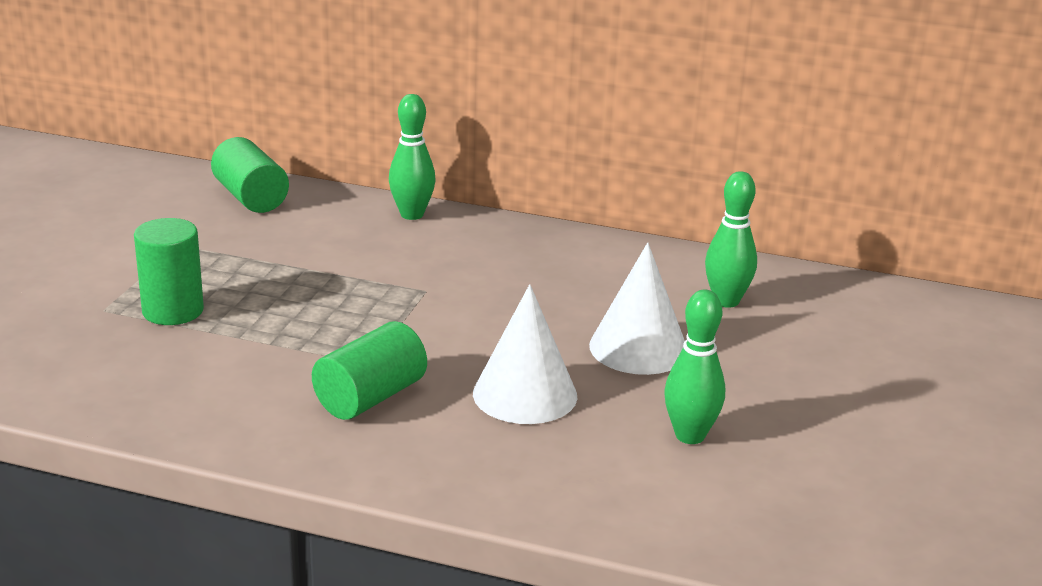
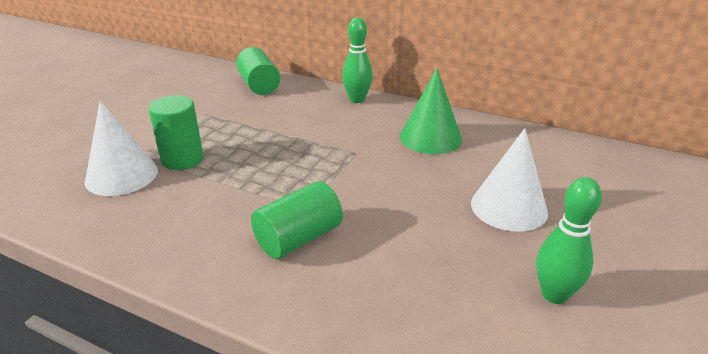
camera: 10 degrees right, 5 degrees up
(525, 394) = (418, 243): white cone -> white cone (121, 175)
(529, 265) = (430, 138): none -> green cone
(726, 301) = (574, 172): green bowling pin -> none

